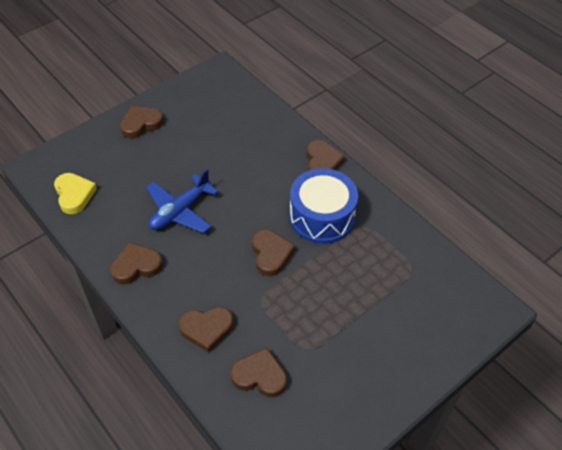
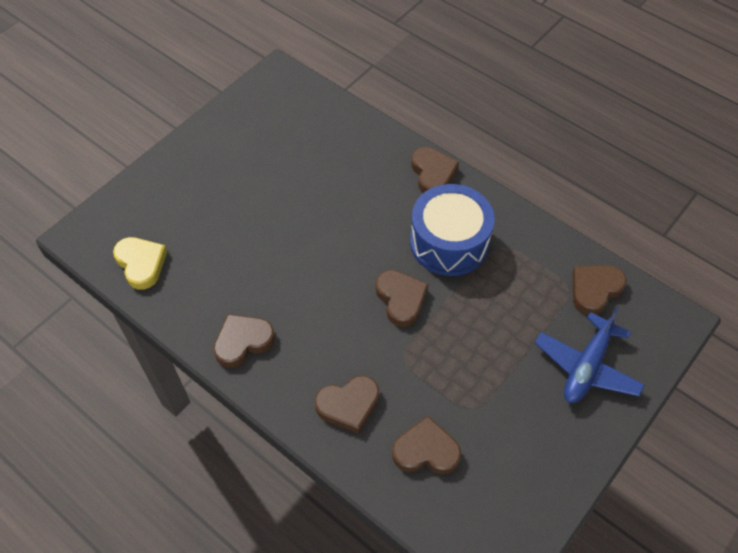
camera: 10 degrees left, 5 degrees up
(141, 124) = (200, 159): brown heart -> brown heart (594, 290)
(180, 211) = (278, 263): blue plane -> blue plane (586, 367)

